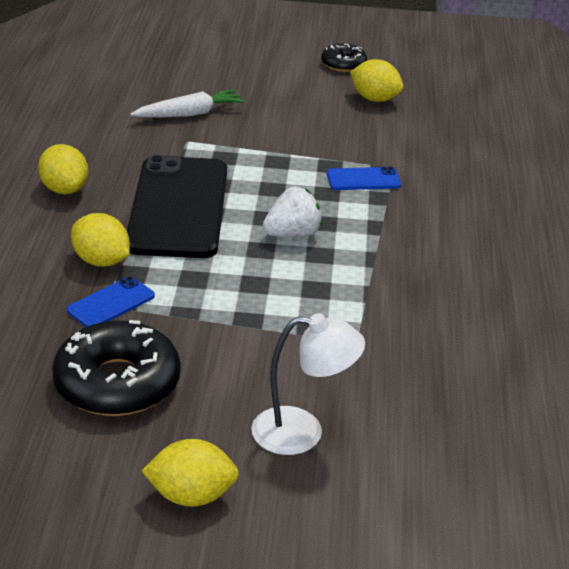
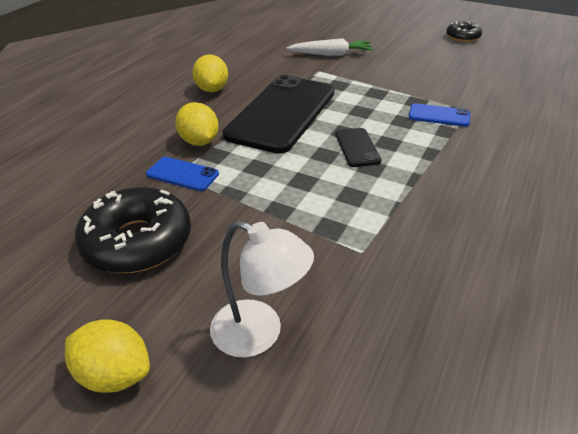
camera: 25 degrees right, 5 degrees up
(111, 303) = (182, 174): blue phone -> blue phone turned 45 degrees clockwise
(292, 234) = (357, 147): white strawberry -> black phone
(375, 99) = (476, 61): yellow lemon -> none

